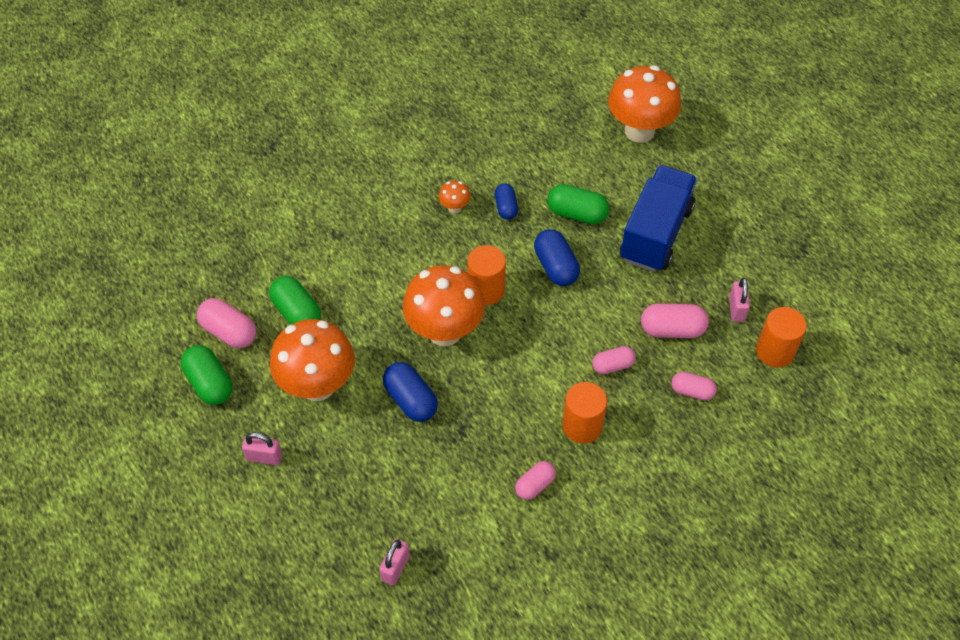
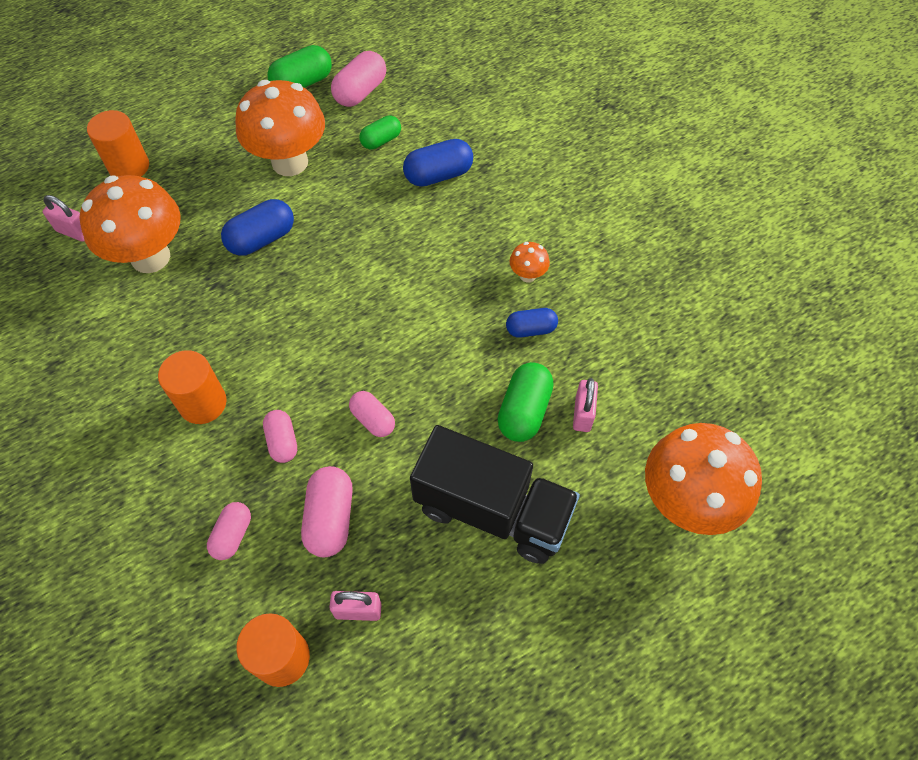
camera: 90 degrees right, 5 degrees up
(264, 457) = (214, 128): pink padlock -> pink padlock (582, 414)
(297, 312) = (381, 140): green capsule -> green capsule, size x0.65
(444, 331) = (347, 268): orange mushroom -> orange mushroom (150, 257)
(486, 290) = (403, 308): orange cylinder -> orange cylinder (129, 167)
(535, 485) = (137, 353): pink capsule -> pink capsule (373, 419)
(556, 267) = (436, 383): blue capsule -> blue capsule (438, 175)
(656, 233) = (492, 510): blue truck -> black truck

